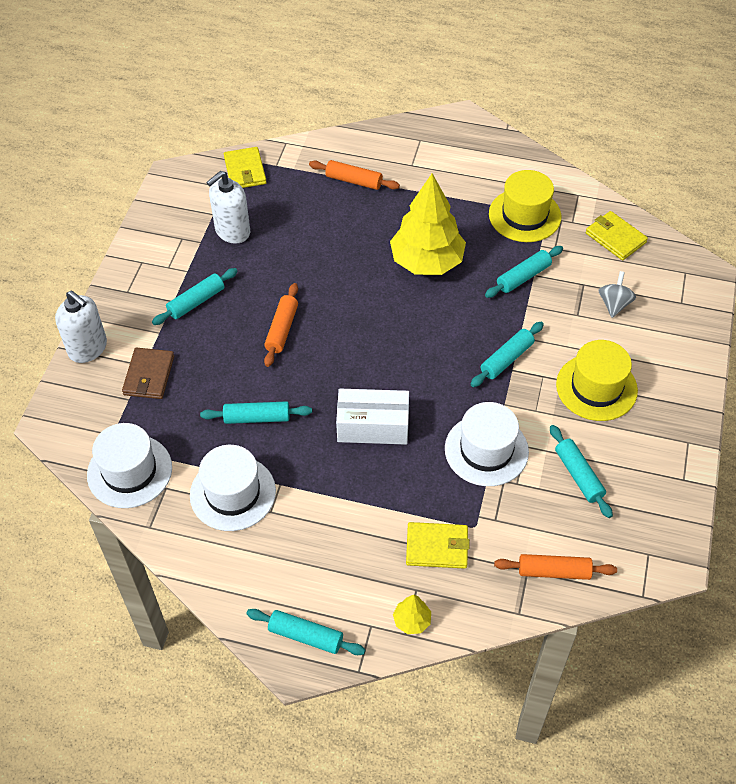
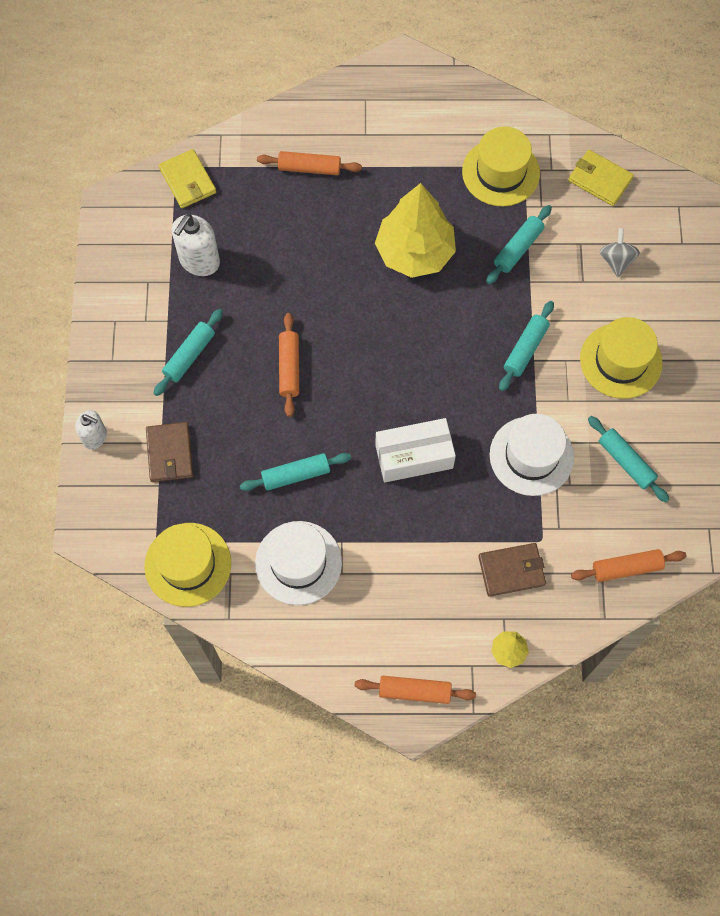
camera: 15 degrees left, 15 degrees up
(88, 348) = (95, 437): white soap dispenser -> white soap dispenser, size x0.63
(129, 471) = (188, 564): white hat -> yellow hat
(306, 636) = (414, 691): turquoise rolling pin -> orange rolling pin
(437, 547) = (511, 570): yellow wallet -> brown wallet

